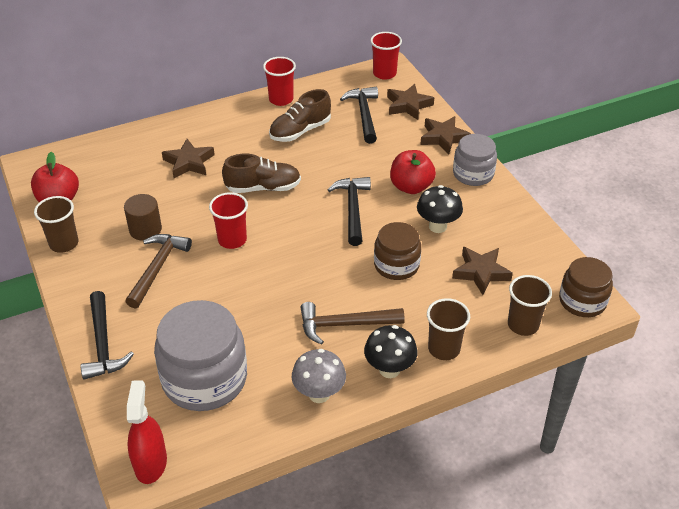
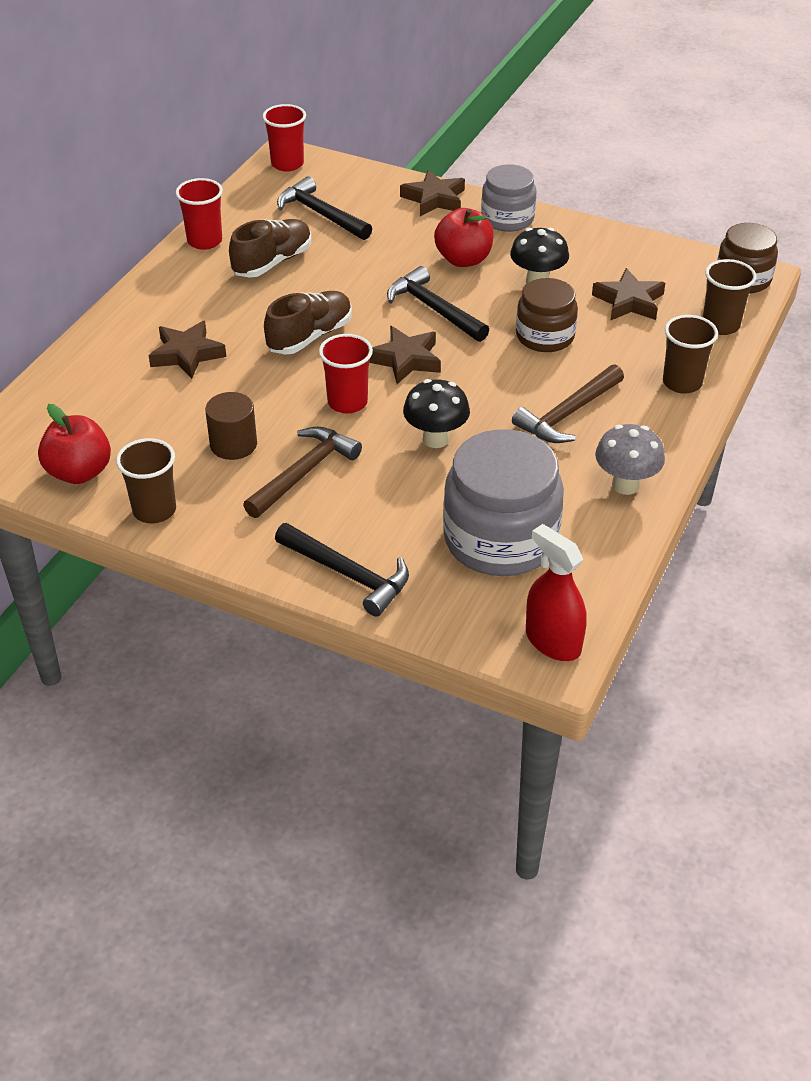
camera: 40 degrees left, 0 degrees up
(157, 268) = (303, 473): brown hammer -> brown hammer turned 60 degrees clockwise
(300, 131) = (272, 262): brown shoe -> brown shoe turned 150 degrees counterclockwise
(389, 369) = (659, 427): black mushroom -> black mushroom (435, 439)
(408, 105) = (356, 184): brown star -> brown star (406, 359)

